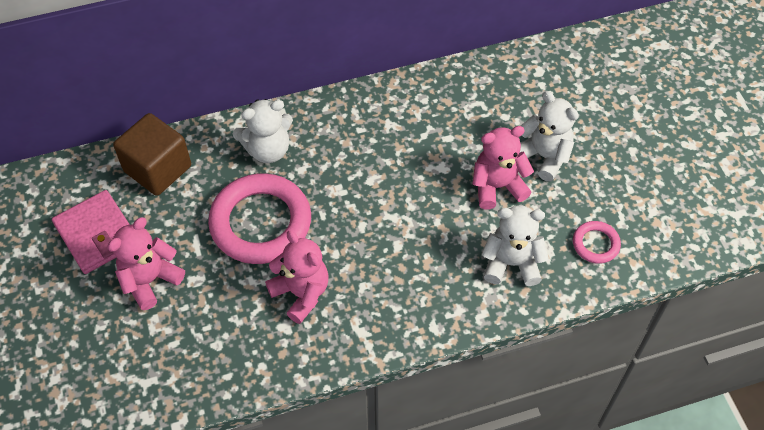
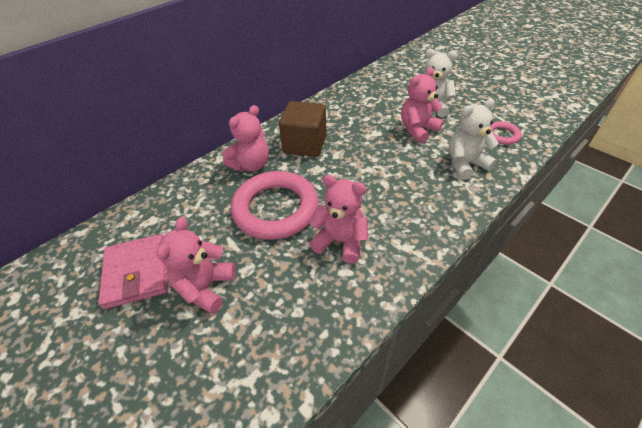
camera: 25 degrees left, 10 degrees down
(97, 234) = (137, 272): pink wallet -> pink wallet turned 45 degrees clockwise
(158, 169) = (170, 206): brown cube -> brown cube (305, 144)
(268, 149) = (251, 165): white teddy bear -> pink teddy bear

